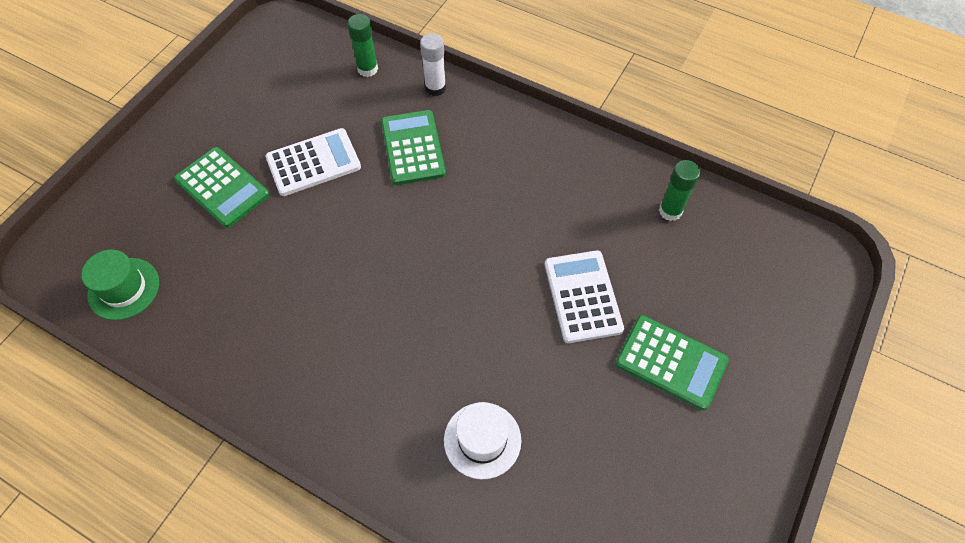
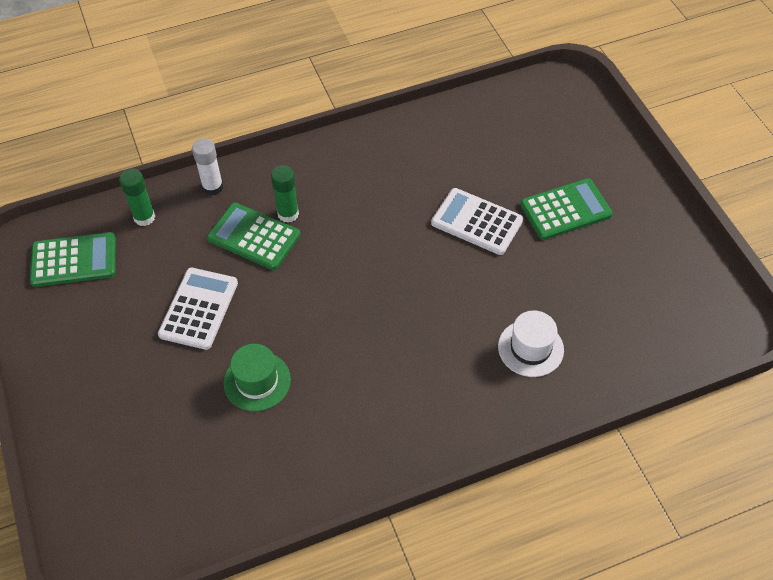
camera: 50 degrees left, 5 degrees down
(124, 288) = (186, 513): green hat -> green hat (257, 381)
(222, 187) = (156, 386): green calculator -> green calculator (74, 260)
(670, 211) = (458, 131): green glue stick -> green glue stick (288, 214)

